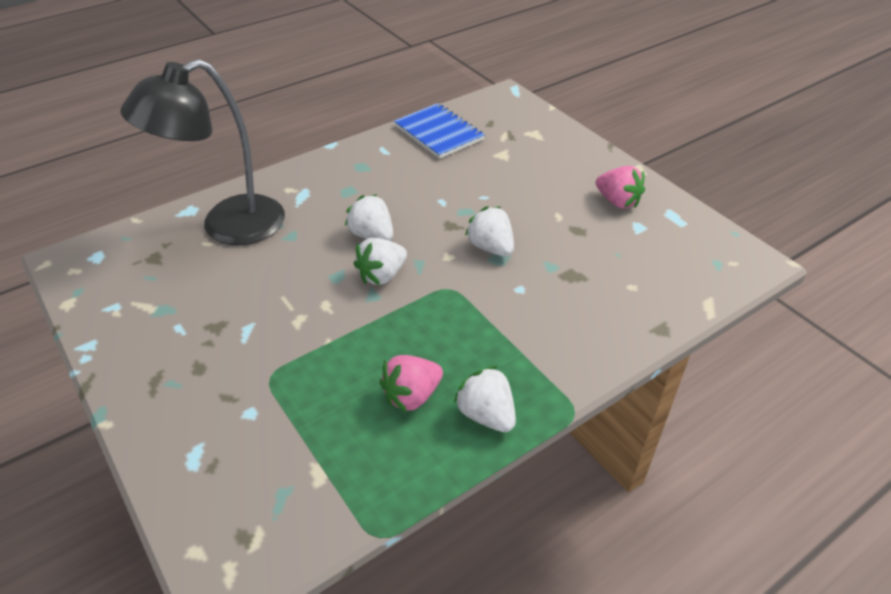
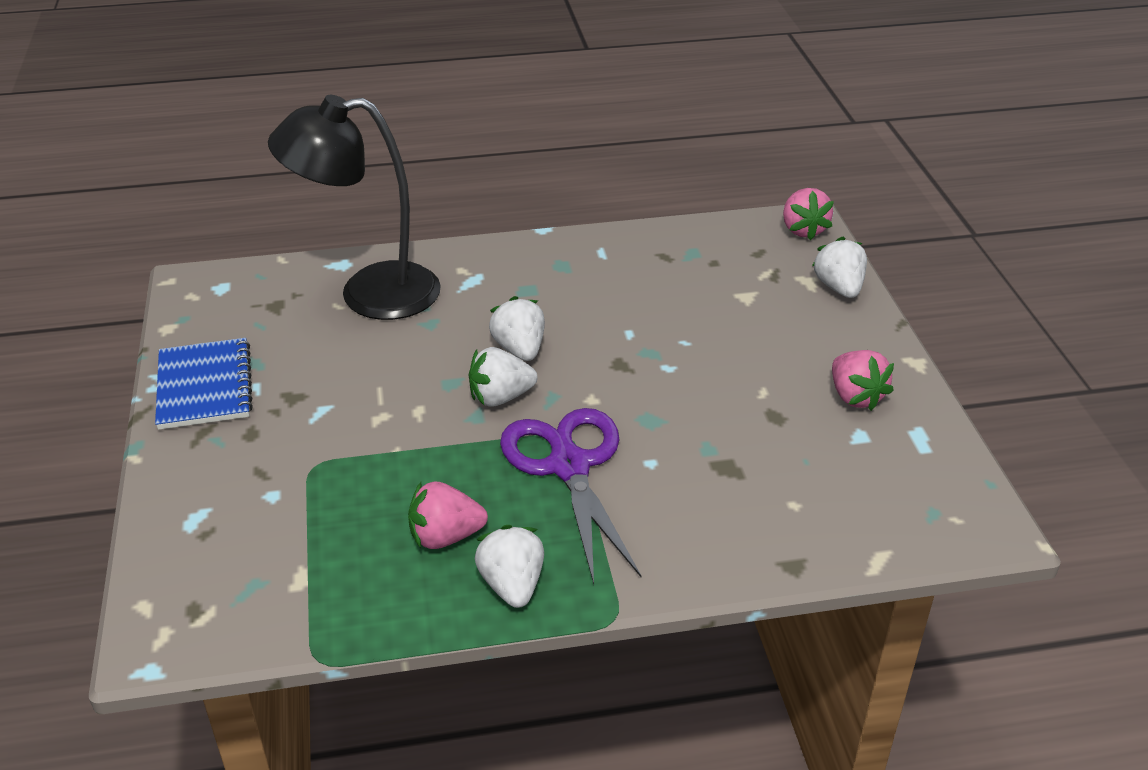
camera: 25 degrees right, 5 degrees down
(439, 133) = (683, 248): blue notebook -> blue notebook (205, 386)
(466, 310) = (569, 466): none -> purple scissors
(491, 247) = (649, 404): white strawberry -> white strawberry (839, 288)
(508, 101) = (803, 230): none -> pink strawberry

